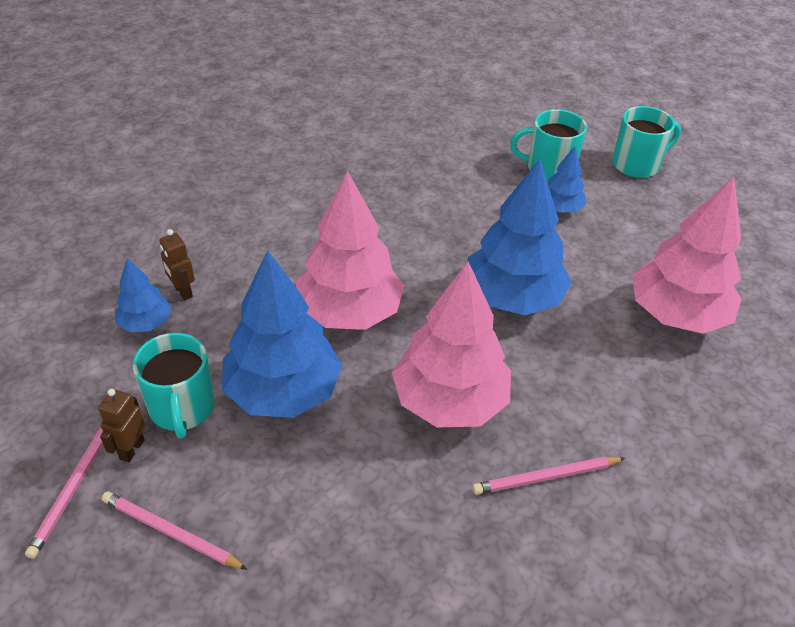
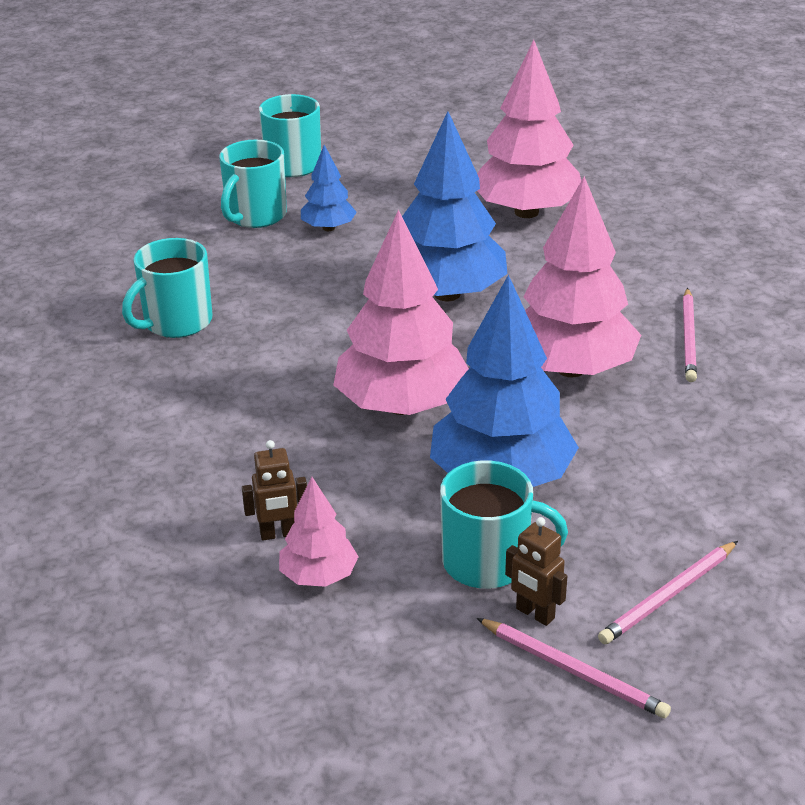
camera: 65 degrees left, 10 degrees down
(146, 323) = (319, 576): blue tree -> pink tree
(392, 176) = (176, 322): none -> turquoise mug

